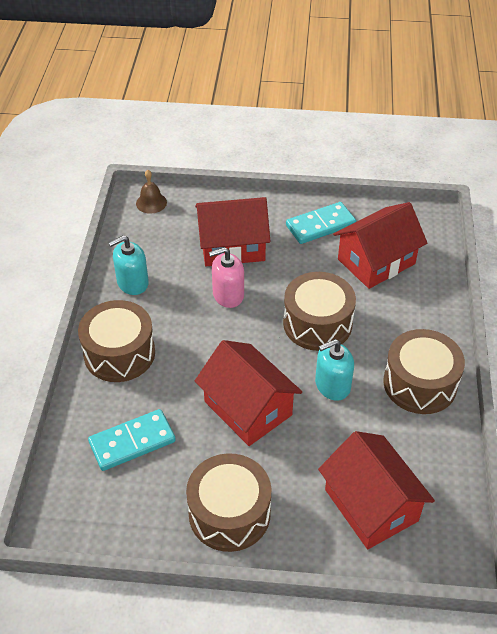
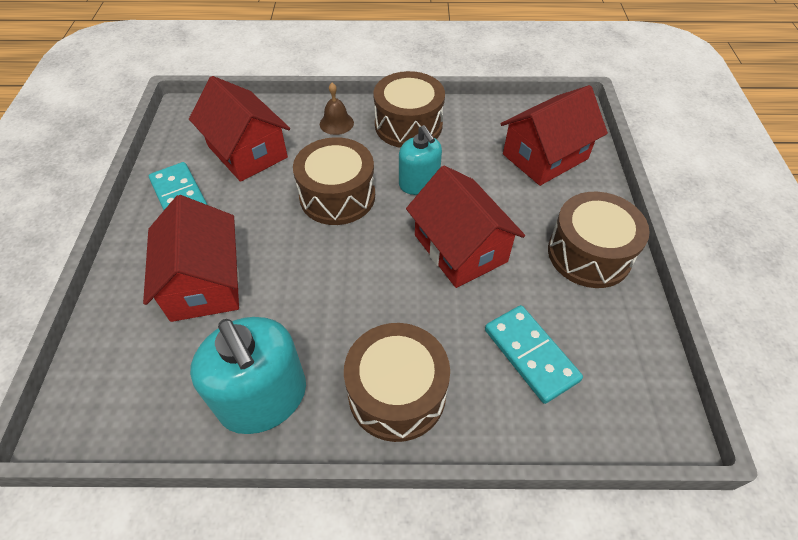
camera: 95 degrees left, 5 degrees up
(132, 283) = (263, 398): turquoise soap dispenser -> turquoise soap dispenser, size x1.61
(151, 203) = (86, 398): brown bell -> brown bell (336, 123)
(228, 295) = (292, 280): pink soap dispenser -> none
(248, 408) = (460, 248): red house -> red house turned 75 degrees counterclockwise

